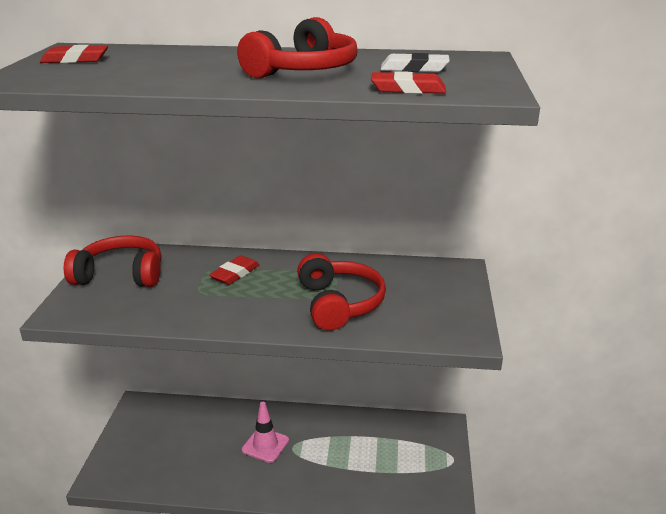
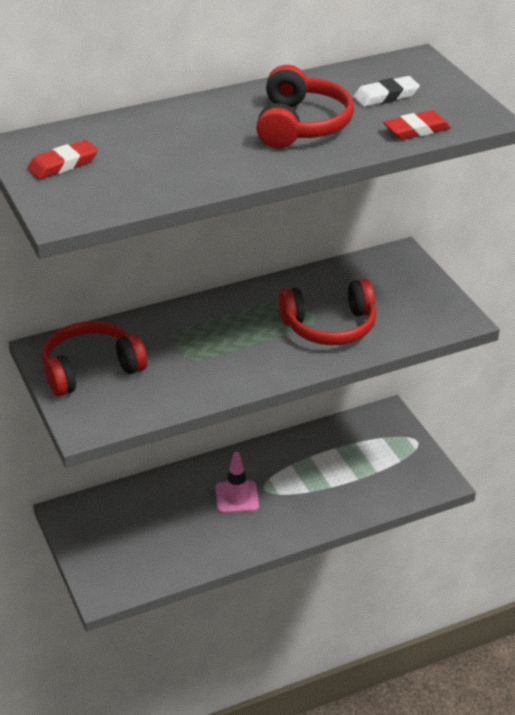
camera: 30 degrees left, 10 degrees up
(235, 274) = (203, 329): red eraser -> none
(339, 303) = (330, 326): red headphones -> red headphones turned 120 degrees clockwise

